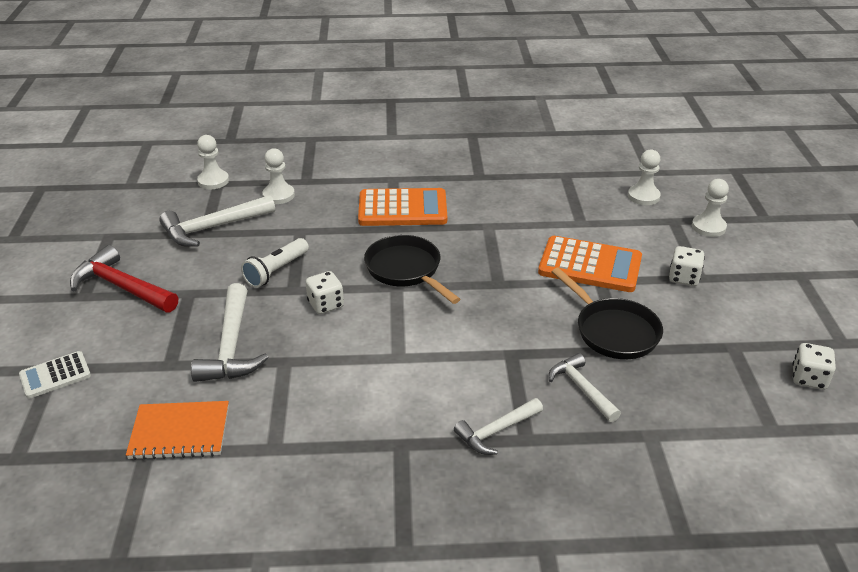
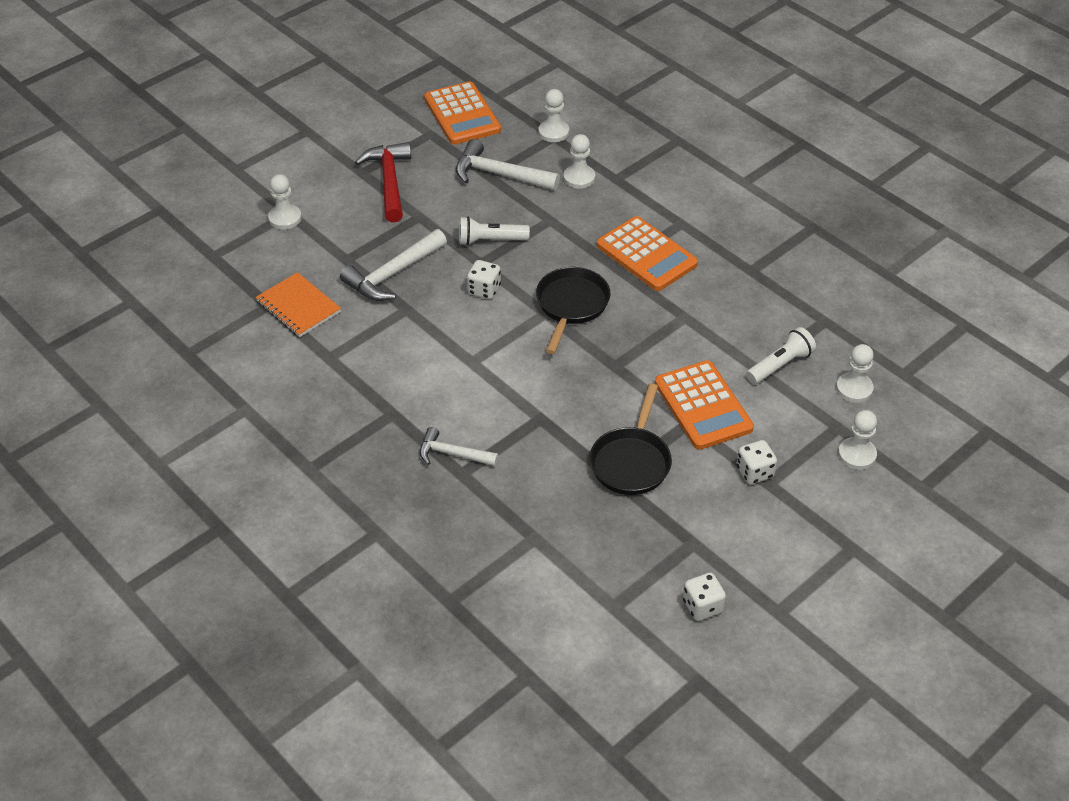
camera: 50 degrees right, 10 degrees up
(55, 375) = (285, 218): white calculator -> white pawn
(118, 210) = (462, 114): none -> orange calculator
(581, 388) = (544, 476): white hammer -> none
(586, 212) = (780, 365): none -> white flashlight

